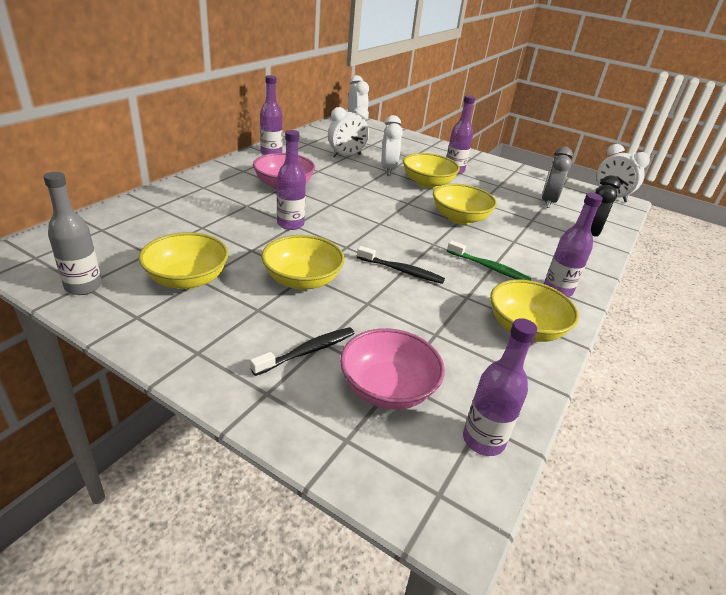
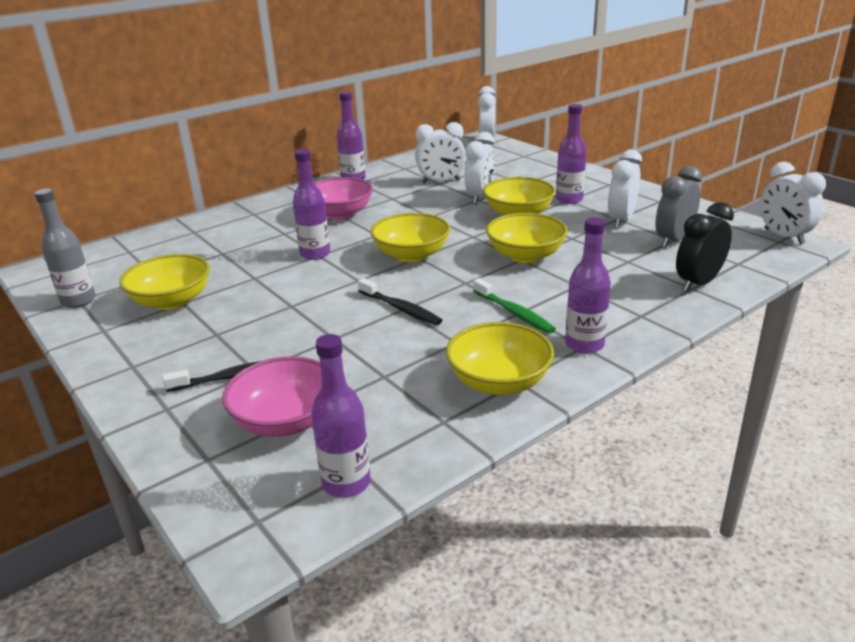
camera: 25 degrees right, 5 degrees down
(302, 280) = (282, 310): yellow bowl -> yellow bowl (411, 255)
(502, 187) = (621, 220): none -> white clock

